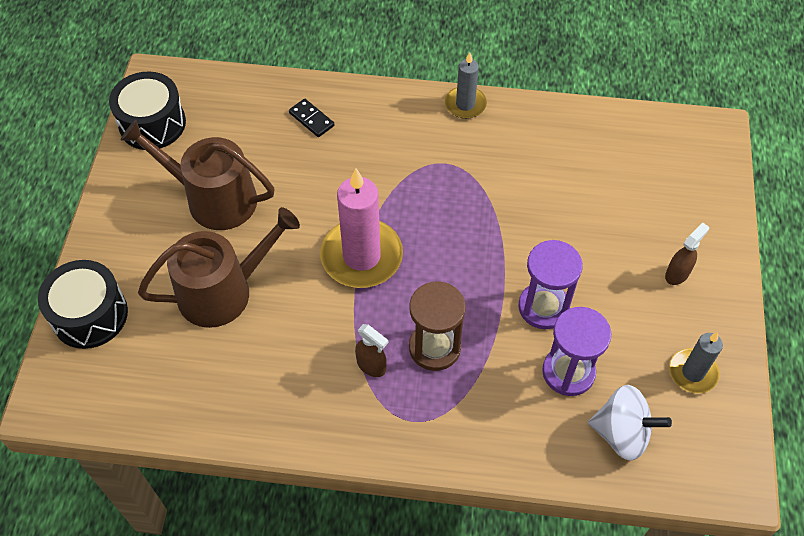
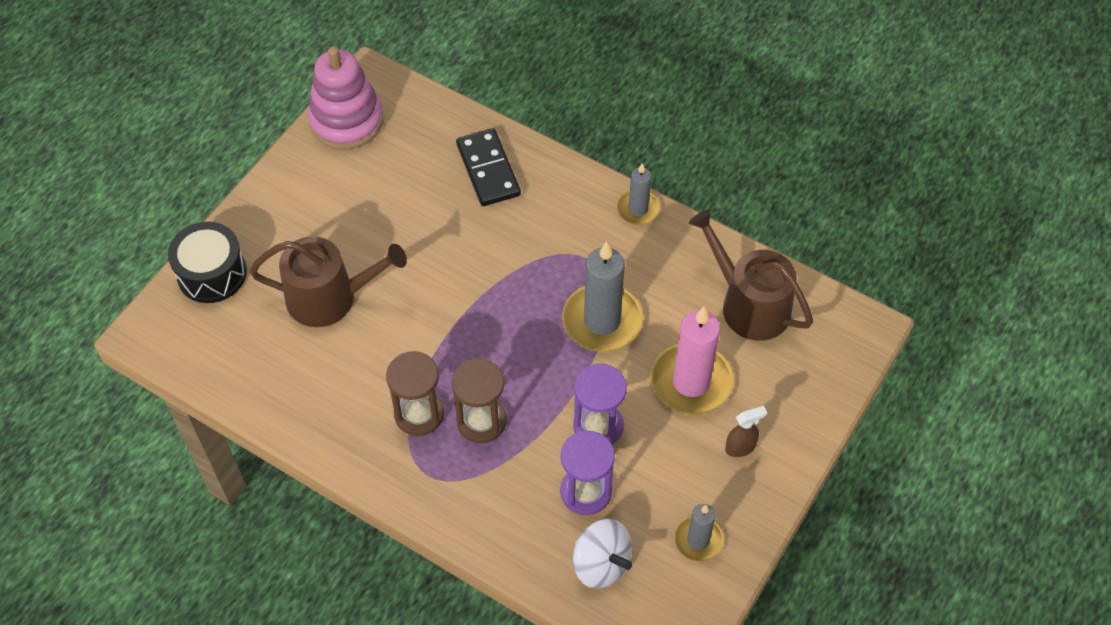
camera: 25 degrees right, 0 degrees up
(152, 123) = (346, 121): black drum -> pink stacking toy
(213, 198) = (364, 211): brown watering can -> brown watering can (749, 304)
(311, 119) = (488, 170): black domino -> black domino, size x1.86
(361, 256) = (463, 314): pink candle -> pink candle (691, 382)
(371, 366) = (419, 414): brown spray bottle -> brown hourglass
(491, 212) = (602, 321): none -> grey candle

